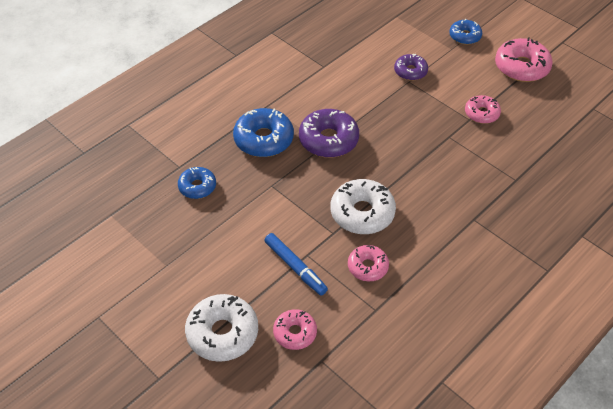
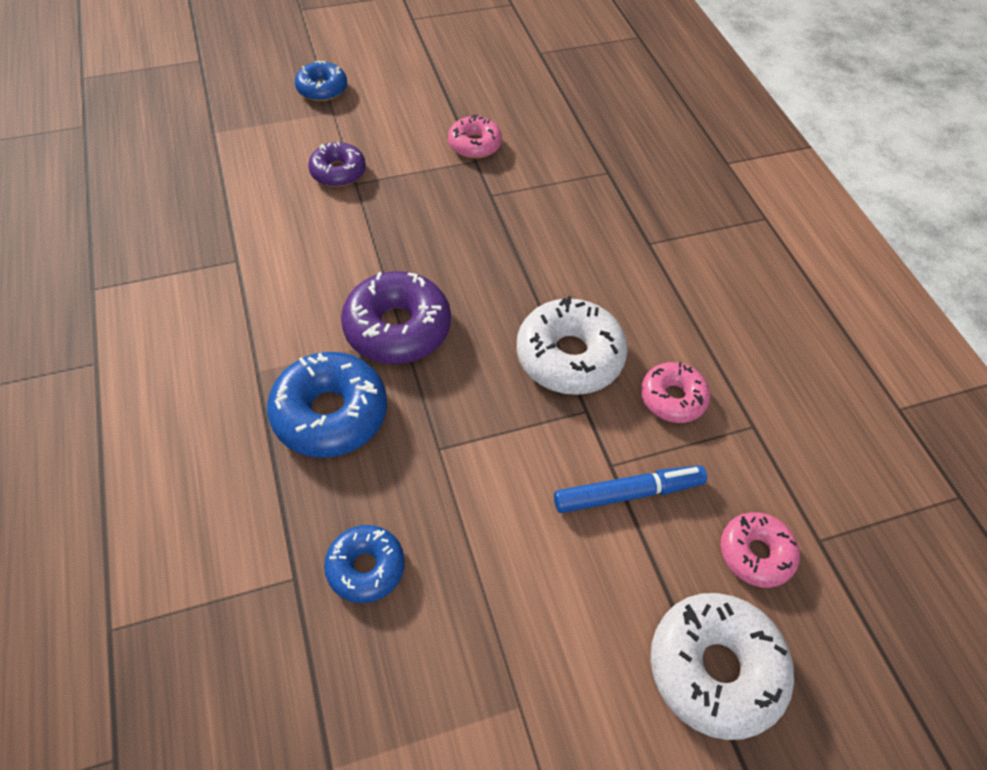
camera: 65 degrees left, 5 degrees up
(521, 67) = (424, 70): pink donut -> none

